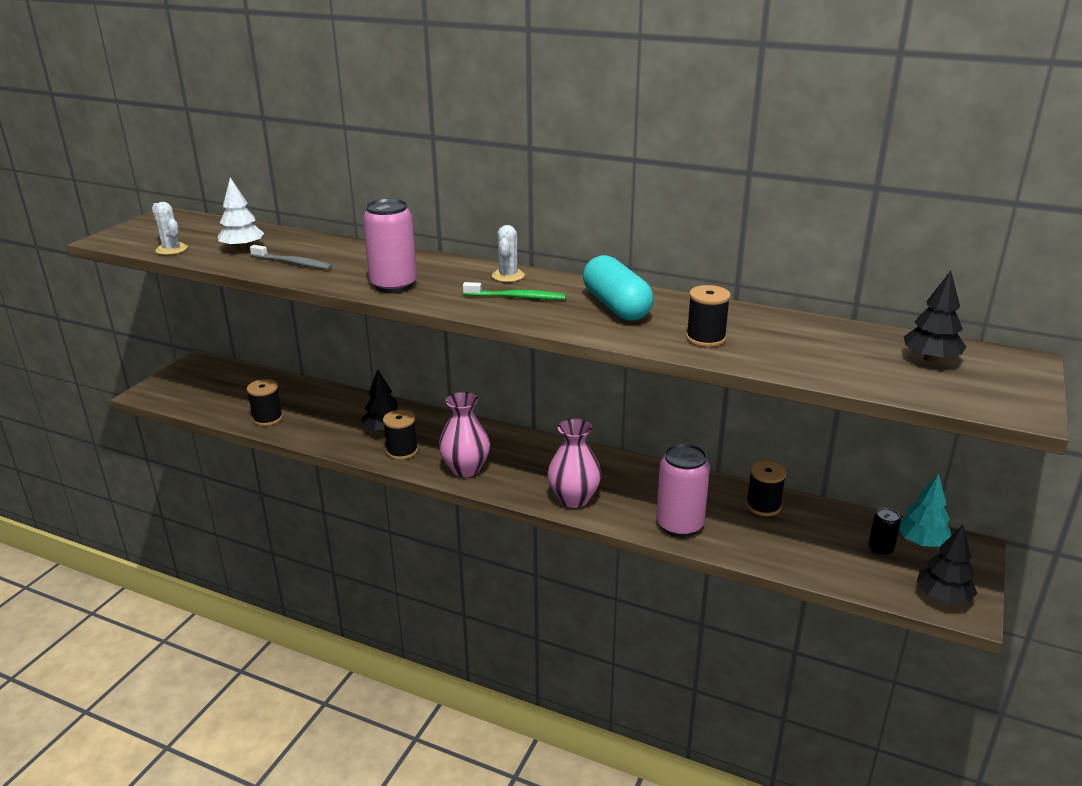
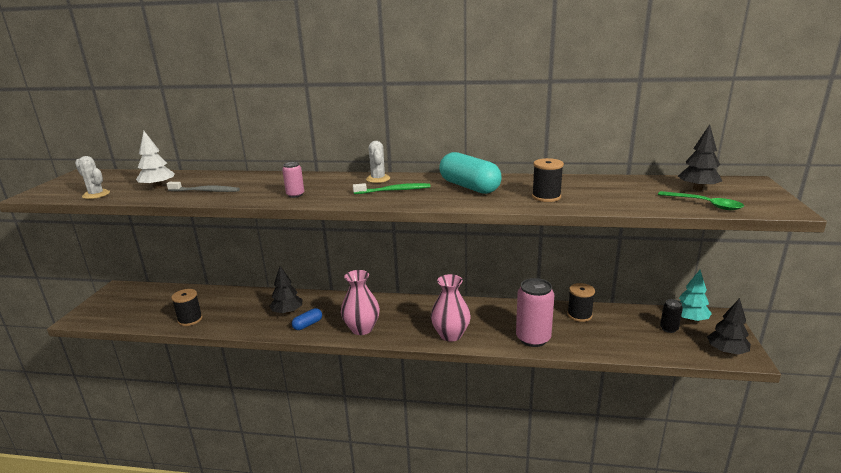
camera: 15 degrees left, 5 degrees down
(393, 285) = (295, 195): pink can -> pink can, size x0.50
(402, 451) = (308, 324): black spool -> blue capsule
(915, 385) = (705, 204): none -> green spoon

